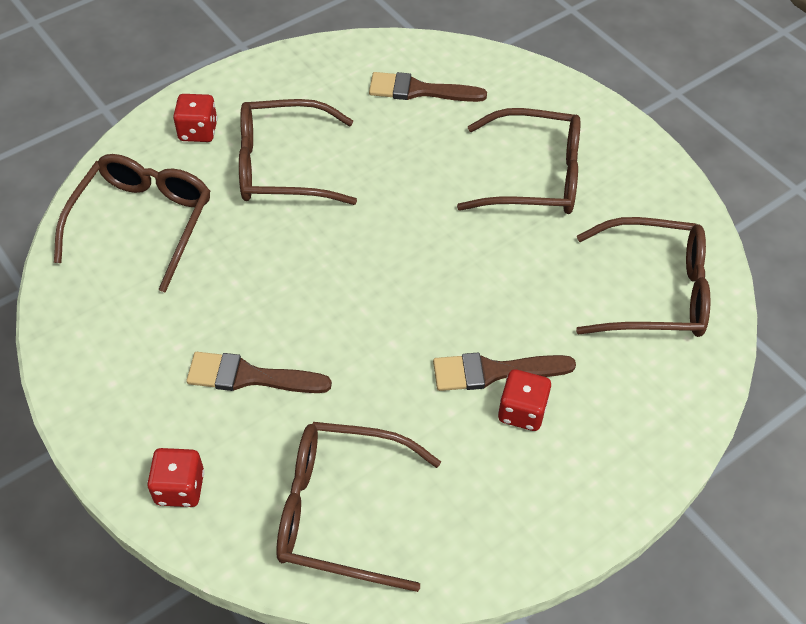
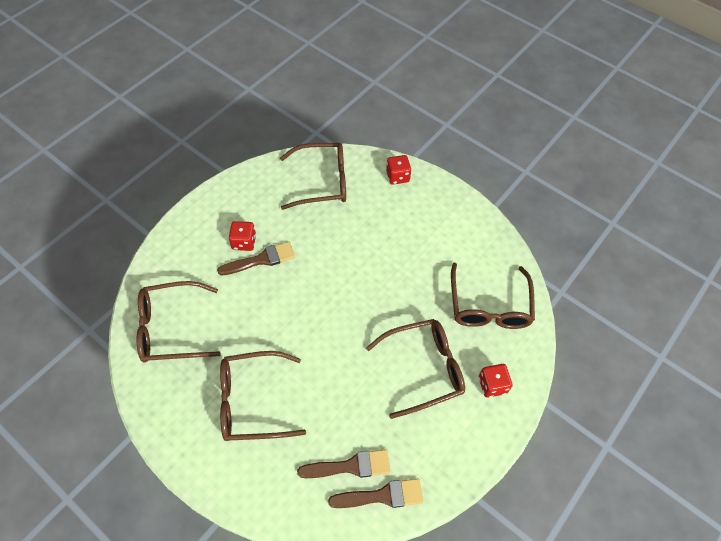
camera: 165 degrees right, 5 degrees up
(250, 376) = (387, 231): brown brush -> brown brush (382, 496)

